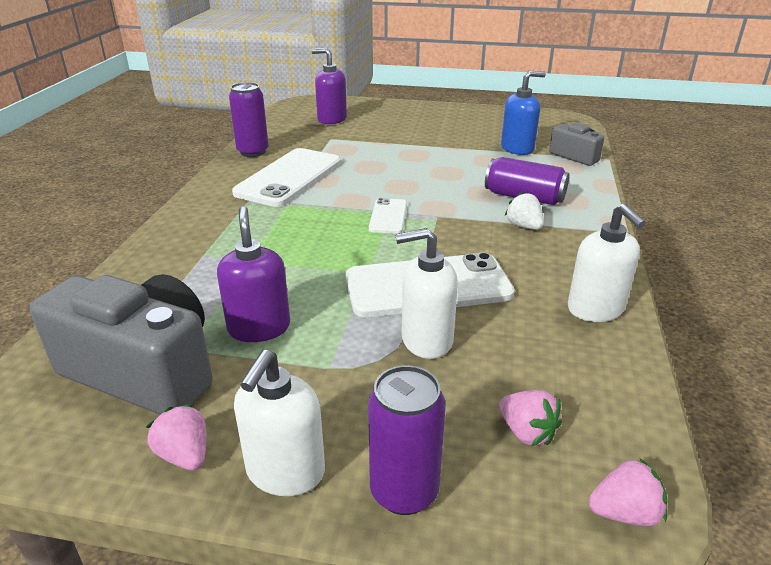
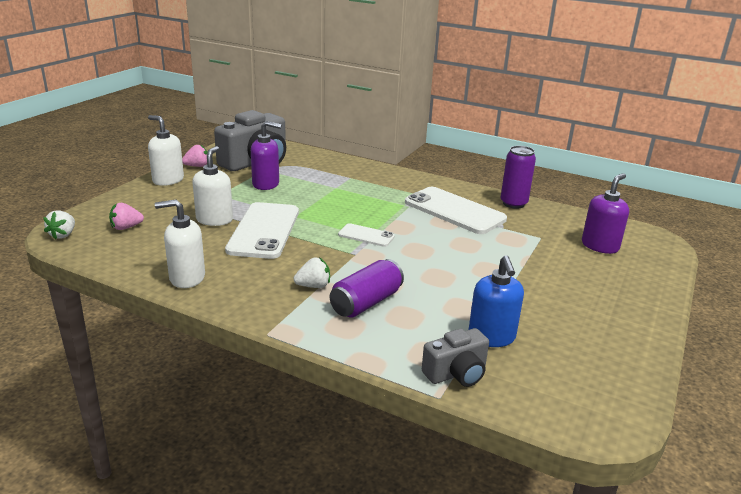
camera: 105 degrees right, 5 degrees down
(404, 491) = (131, 197): purple can -> none
(624, 513) = (63, 235): pink strawberry -> white strawberry

